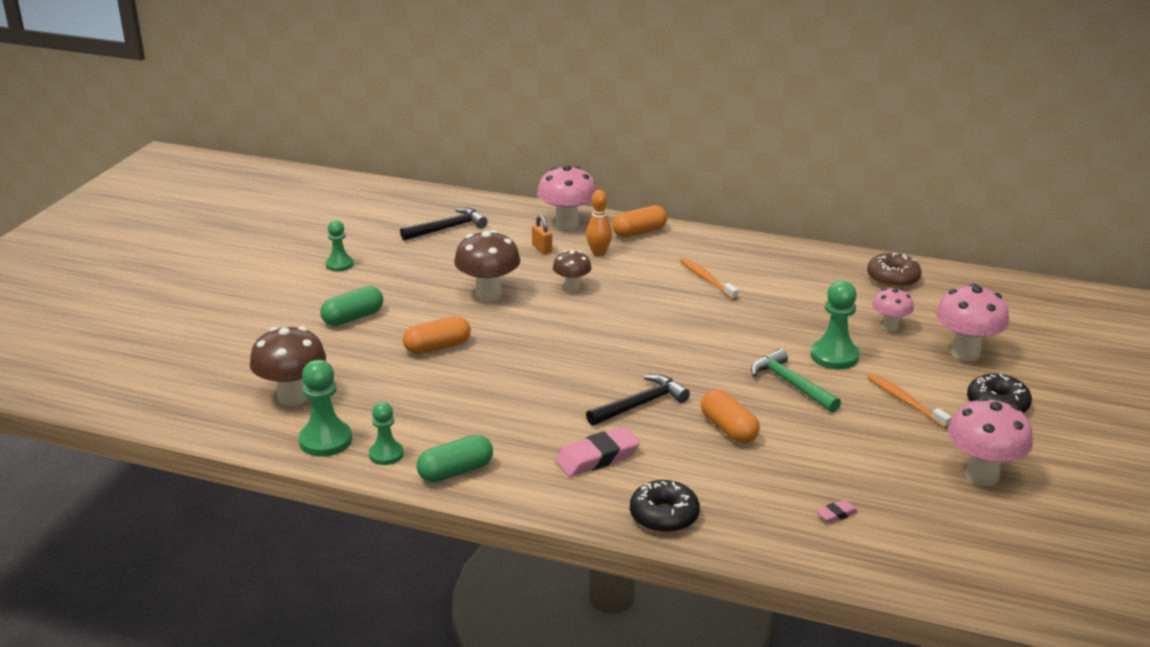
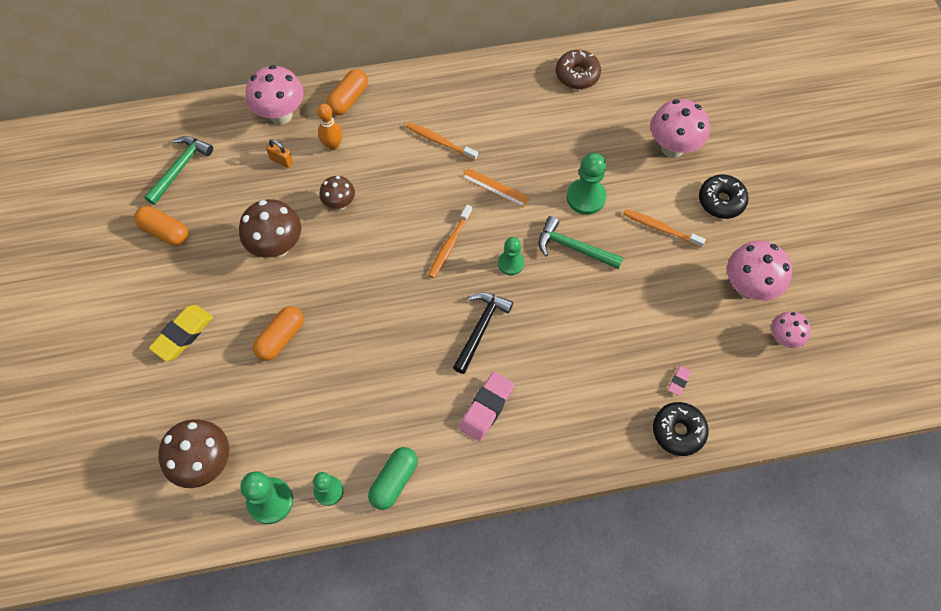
camera: 30 degrees left, 35 degrees up
(339, 265) = (119, 267): green pawn -> green pawn (511, 263)
(353, 317) = (183, 334): green capsule -> yellow eraser
(447, 228) = (180, 168): black hammer -> green hammer
(657, 343) = (449, 245): none -> orange toothbrush
(664, 516) = (569, 447): black donut -> black donut (678, 431)
(729, 429) = (559, 324): orange capsule -> orange capsule (165, 231)
(739, 322) = (495, 187): none -> orange ruler
(890, 327) = (606, 140): pink mushroom -> pink mushroom (783, 338)

